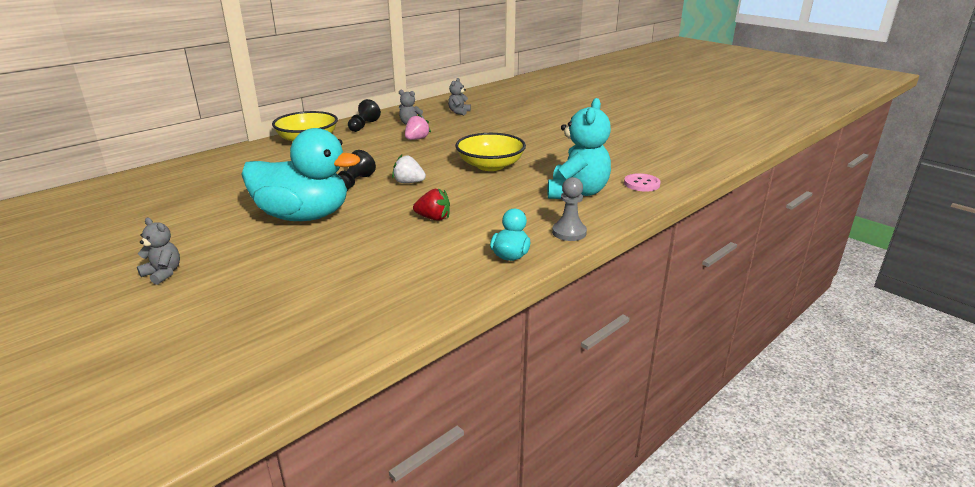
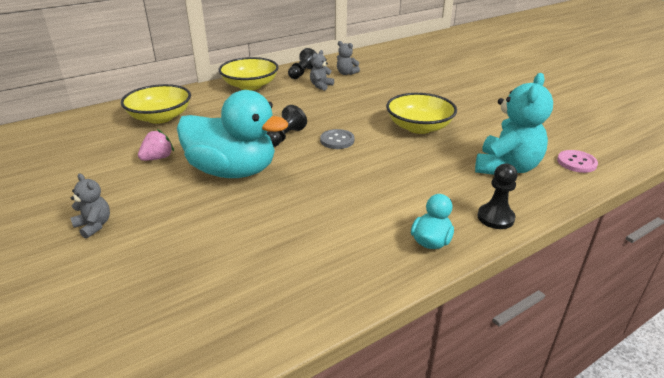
camera: 10 degrees right, 5 degrees up
(213, 175) = (160, 117): none -> yellow bowl
(408, 182) = (337, 140): white strawberry -> grey button
(416, 139) = (350, 91): pink strawberry -> pink strawberry (158, 158)
(433, 218) = (356, 185): red strawberry -> none
(459, 112) = (394, 64): grey teddy bear -> grey teddy bear (321, 86)
(569, 232) = (495, 218): grey pawn -> black pawn

